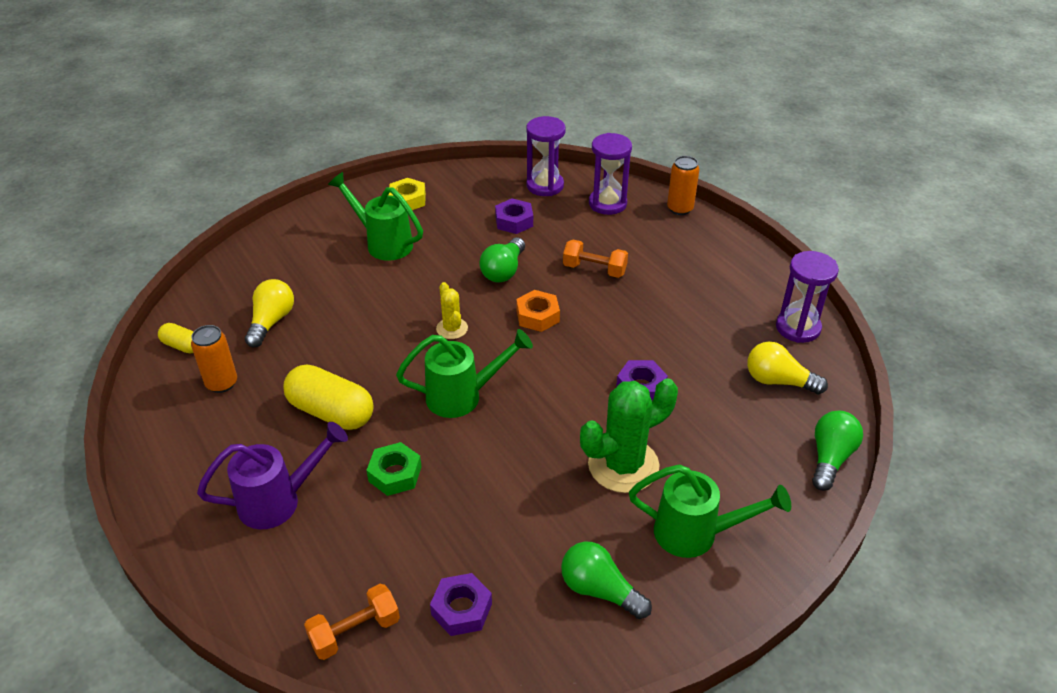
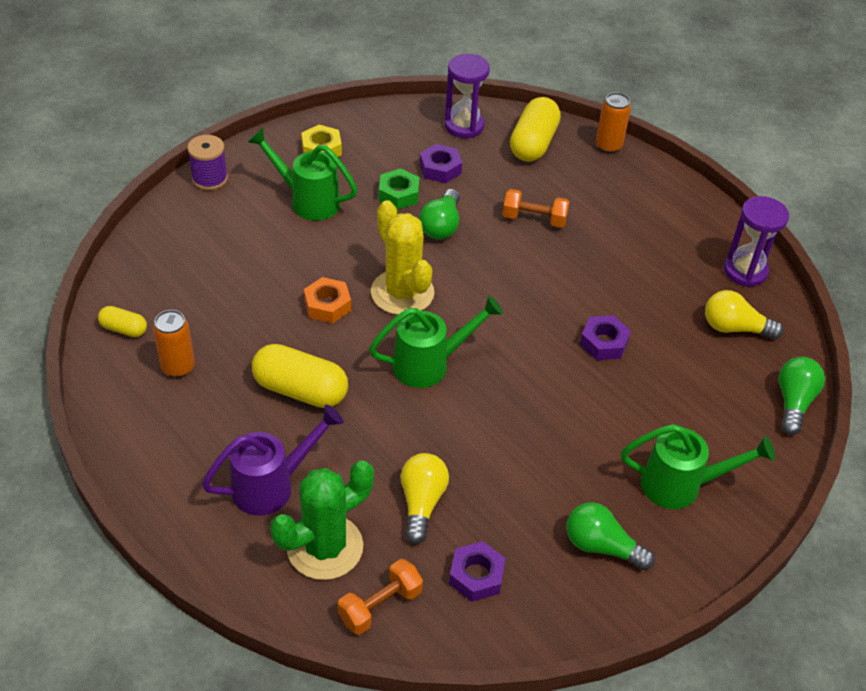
camera: 10 degrees left, 5 degrees up
(271, 322) = (211, 296): yellow light bulb -> yellow light bulb (421, 503)
(299, 220) = (210, 179): none -> purple spool
(395, 474) = (381, 449): green nut -> green nut (398, 194)
(452, 328) = (402, 292): yellow cactus -> yellow cactus, size x1.94
(537, 316) = (487, 273): orange nut -> orange nut (327, 305)
(607, 203) = (533, 144): purple hourglass -> yellow capsule
(623, 465) = (601, 424): green cactus -> green cactus (325, 547)

